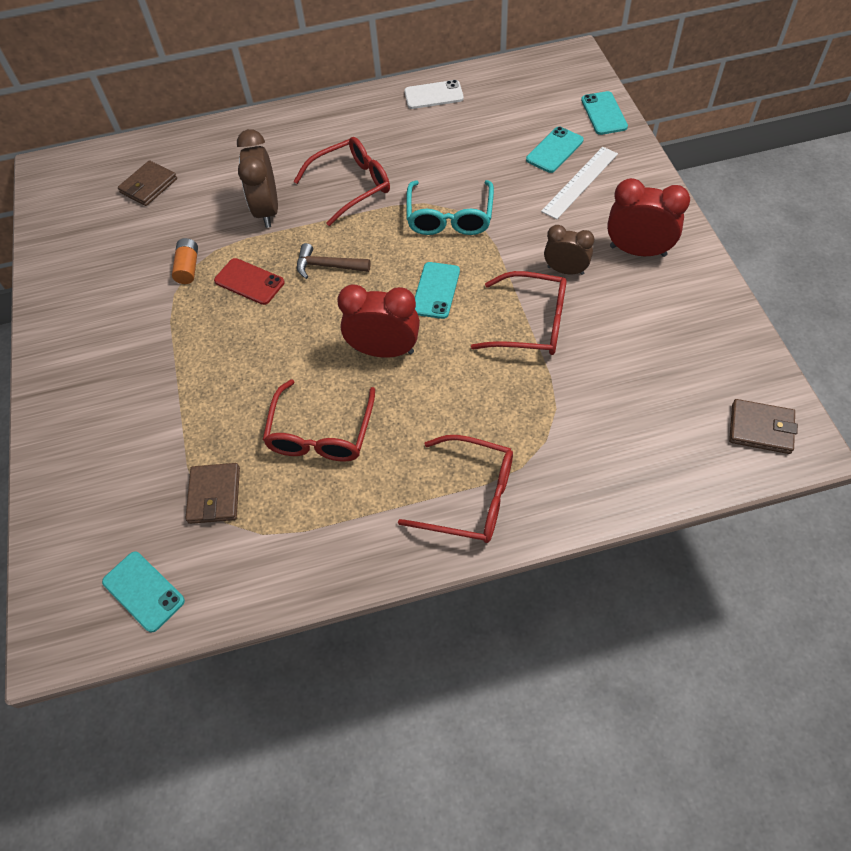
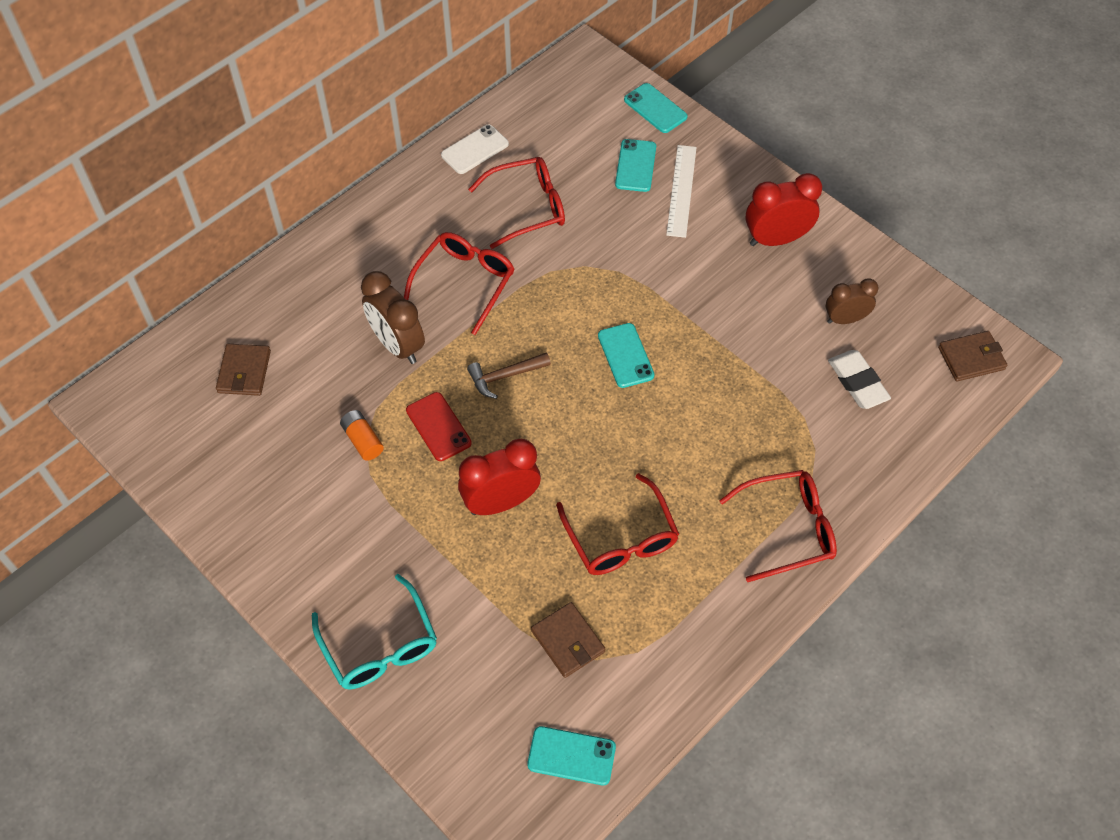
camera: 35 degrees left, 0 degrees up
(249, 281) = (438, 427): red phone -> red phone turned 60 degrees clockwise
(384, 350) = (620, 435): red clock -> red clock (501, 502)
(450, 217) = (585, 276): turquoise glasses -> turquoise glasses (379, 645)
(531, 323) = (731, 349): red glasses -> red glasses (527, 208)
(565, 270) = (727, 285): brown clock -> brown clock (845, 319)
(629, 400) = (858, 382): none -> white eraser

